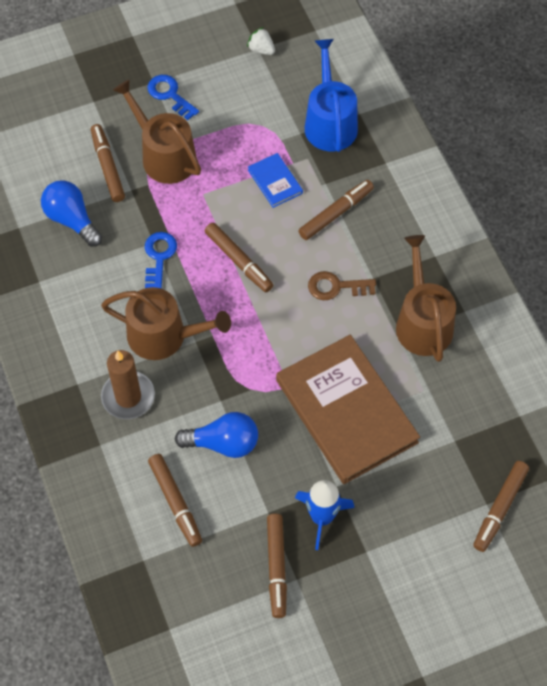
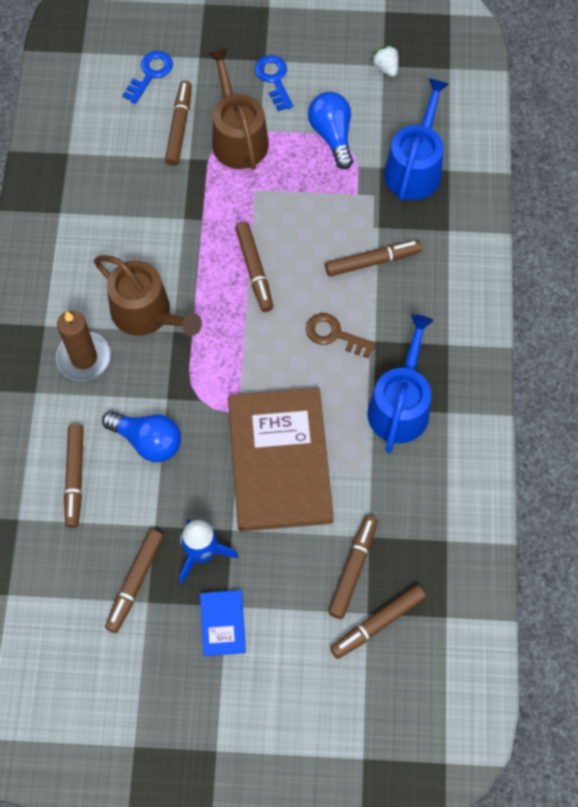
camera: 25 degrees right, 5 degrees up
(72, 220) = (120, 165): blue light bulb -> blue light bulb (332, 135)
(159, 257) = (181, 235): blue key -> blue key (150, 74)
(275, 181) = (330, 205): blue book -> blue book (223, 623)
(422, 322) = (400, 405): brown watering can -> blue watering can
(455, 472) = (353, 568): none -> brown marker

